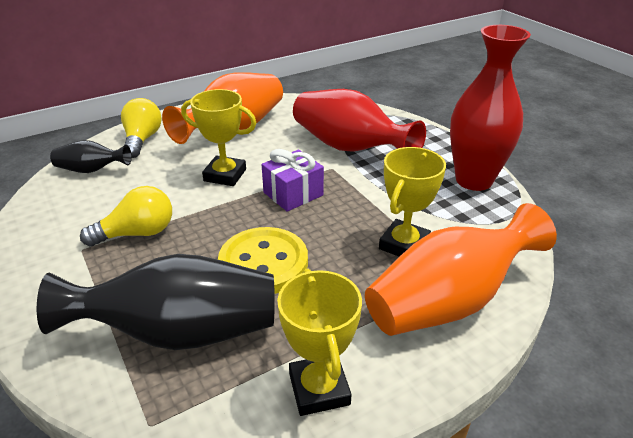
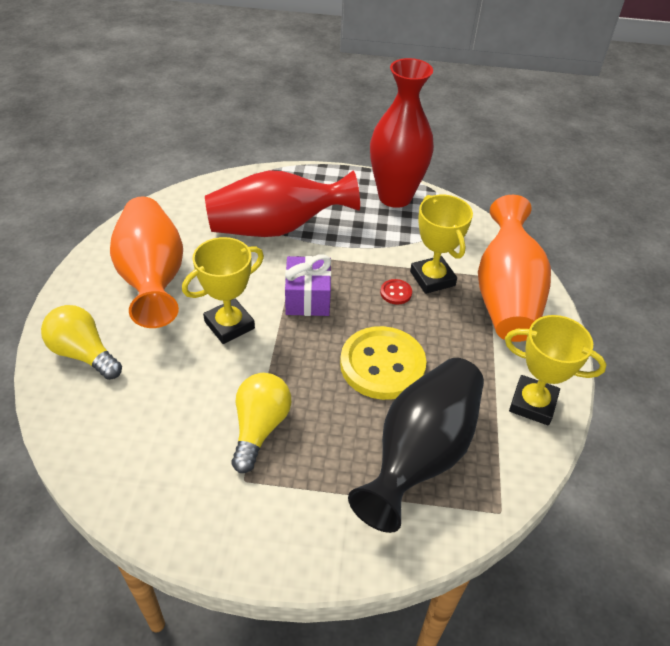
camera: 55 degrees left, 10 degrees up
(92, 170) = (99, 420): black vase -> none
(357, 232) = (396, 293): none -> red button

